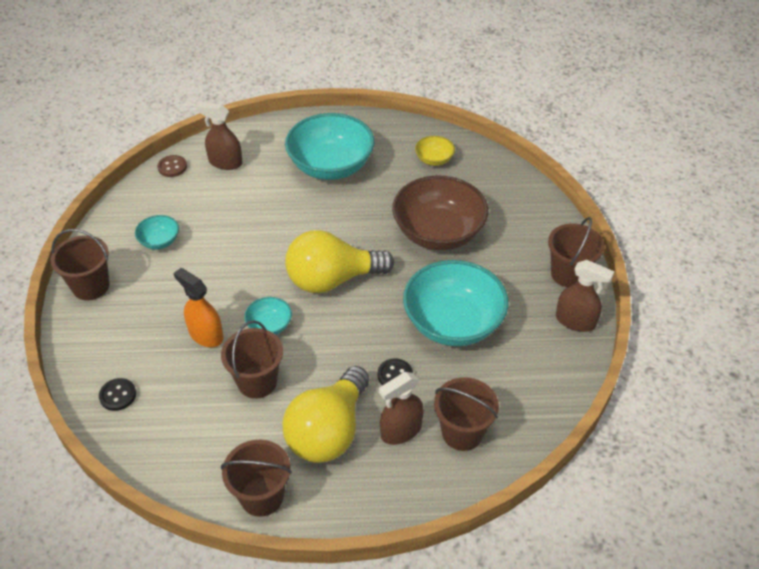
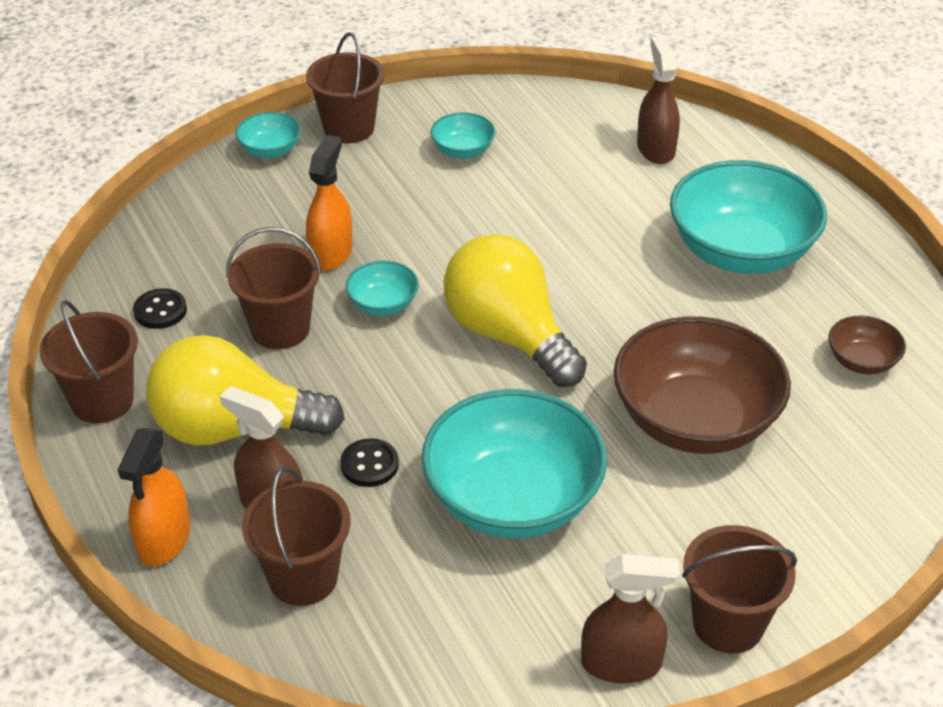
camera: 65 degrees right, 5 degrees down
(79, 333) = (270, 150): none -> turquoise bowl
(118, 395) = (195, 218): black button -> black button (160, 310)
(172, 167) = (605, 107): brown button -> none
(400, 493) = (164, 540): none -> orange spray bottle
(434, 159) = (862, 361): yellow bowl -> brown bowl
(575, 321) = (621, 664): brown spray bottle -> brown spray bottle turned 90 degrees counterclockwise

